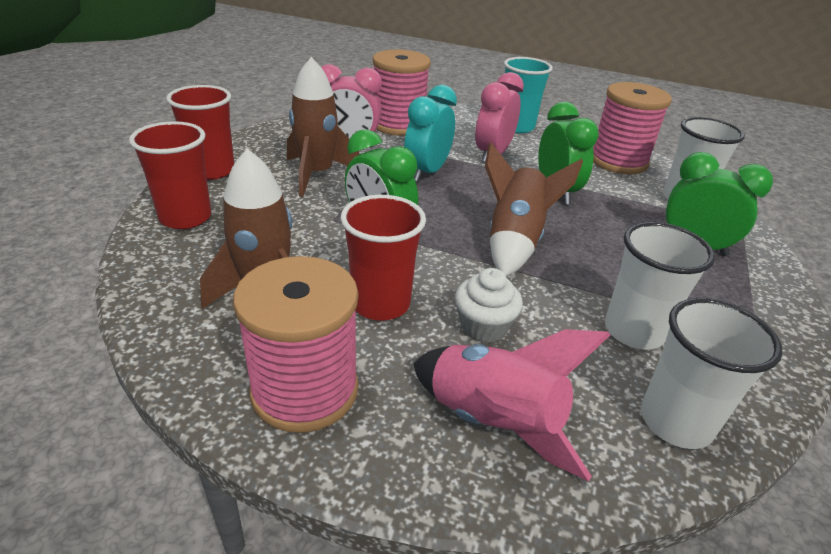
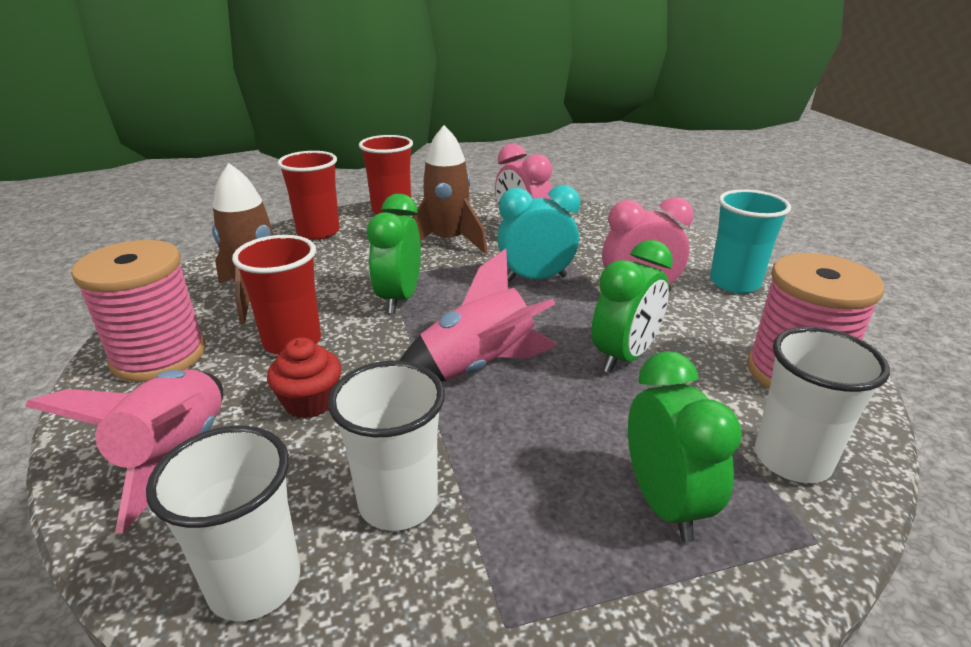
camera: 55 degrees right, 5 degrees down
(398, 125) = (601, 233): pink spool -> none
(483, 326) = (310, 402): white cupcake -> red cupcake
(514, 241) = (478, 367): brown rocket -> pink rocket

